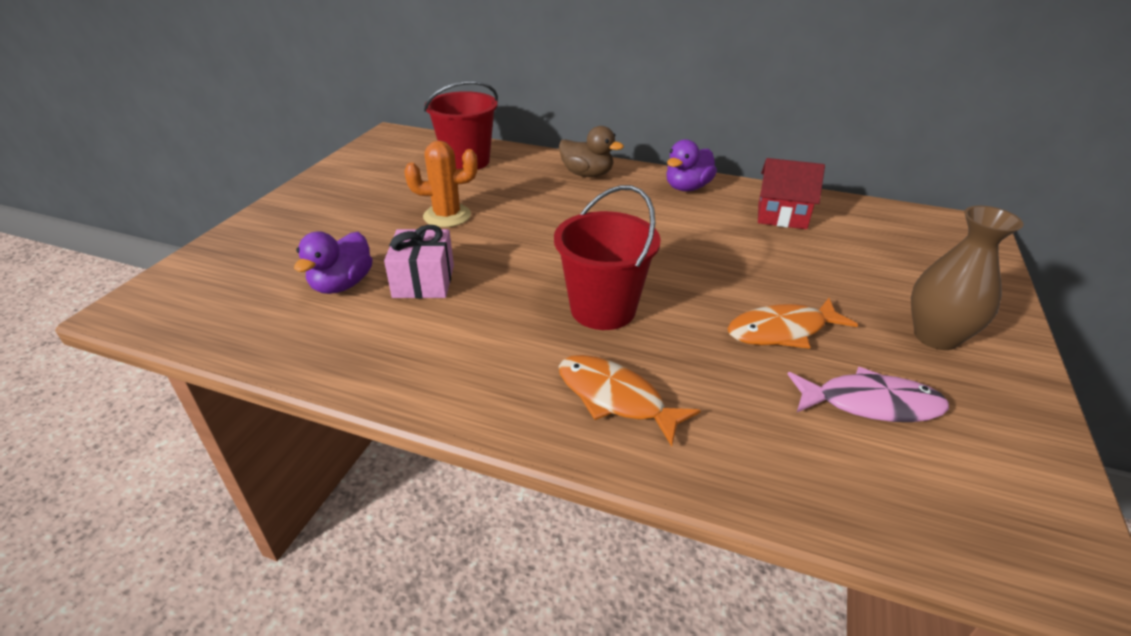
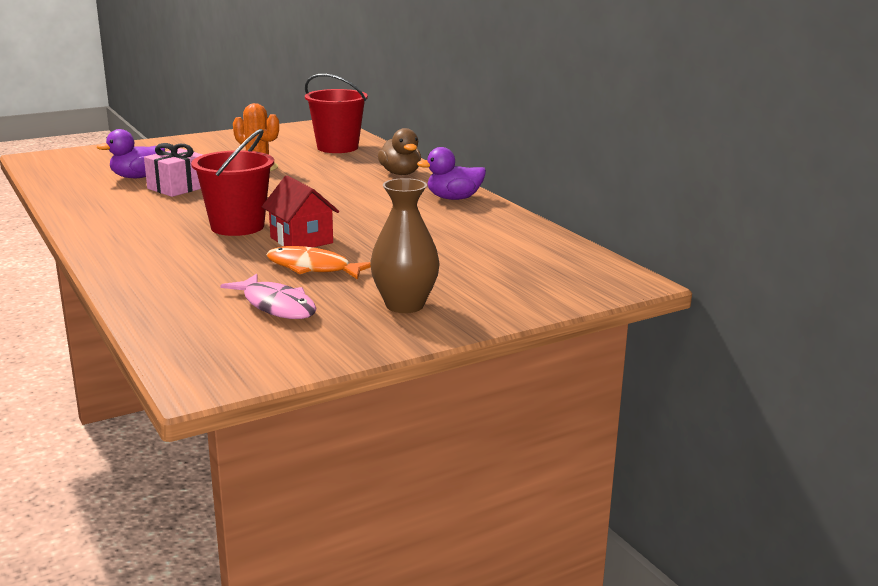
camera: 40 degrees right, 15 degrees down
(615, 398) = (155, 254): orange fish -> none
(782, 216) = (481, 230): red house -> red house (301, 240)

